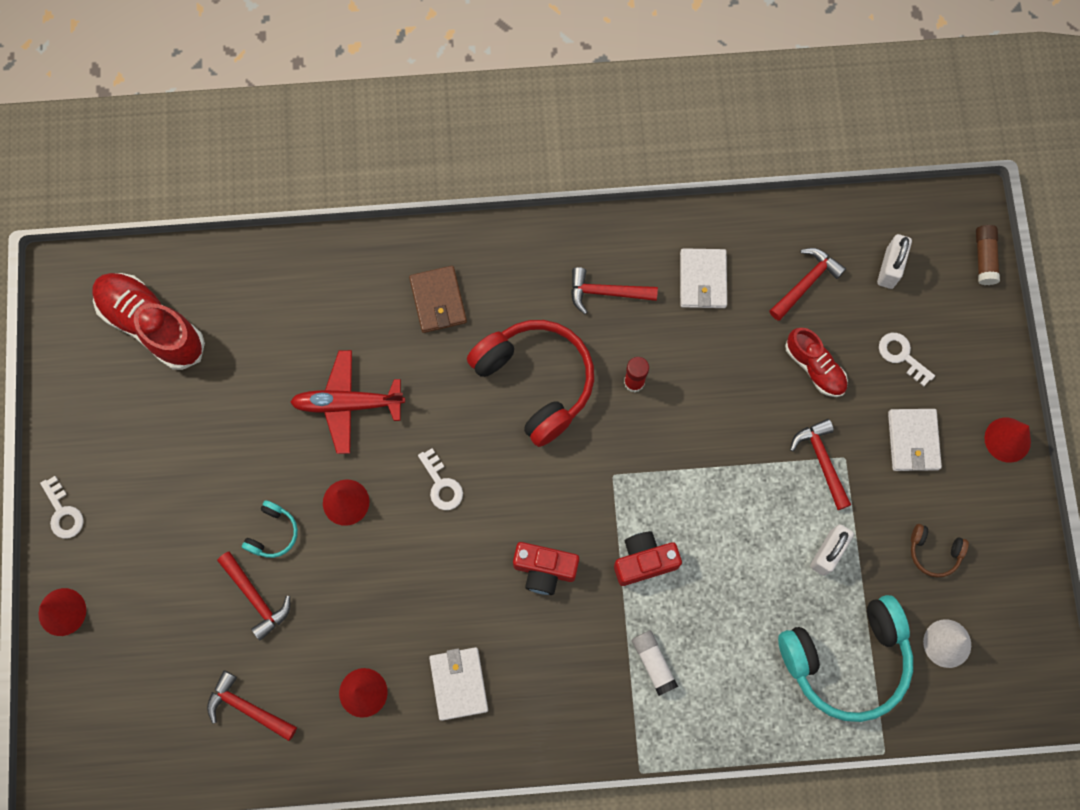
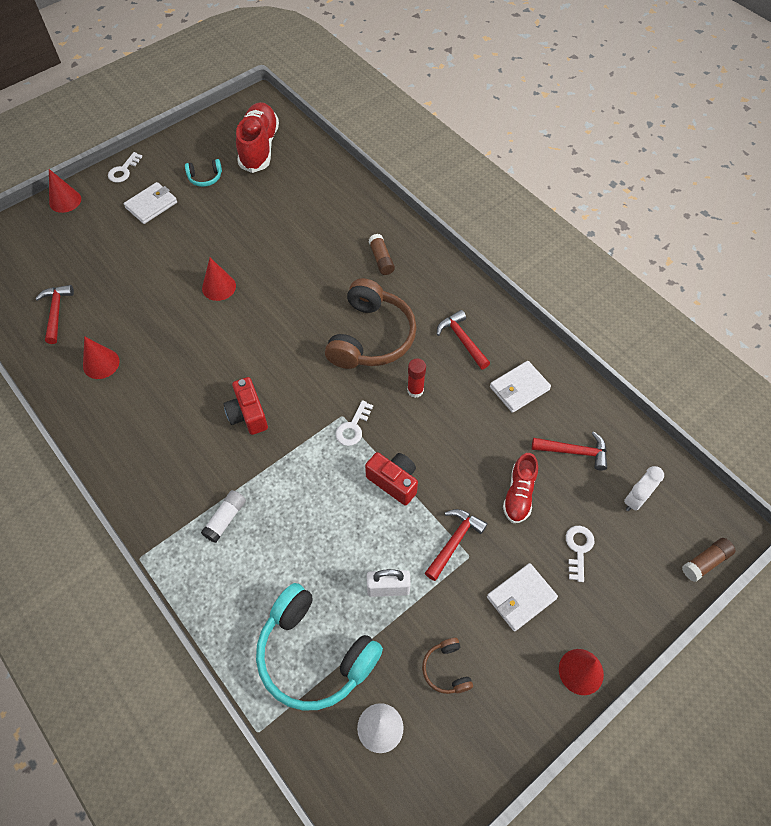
camera: 55 degrees right, 15 degrees down
(256, 598) = (128, 278): red hammer -> none
(273, 533) = (174, 264): turquoise headphones -> turquoise headphones (205, 178)
(347, 404) = (281, 254): red plane -> none
(438, 300) = (381, 259): brown wallet -> brown glue stick
(441, 484) = (265, 327): white key -> white key (353, 427)
(458, 683) = (138, 411): white wallet -> white wallet (151, 205)
(536, 381) = (371, 337): red headphones -> brown headphones
(644, 561) = (295, 469): red camera -> red camera (394, 481)
(889, 268) = (635, 499): white padlock -> white clock

